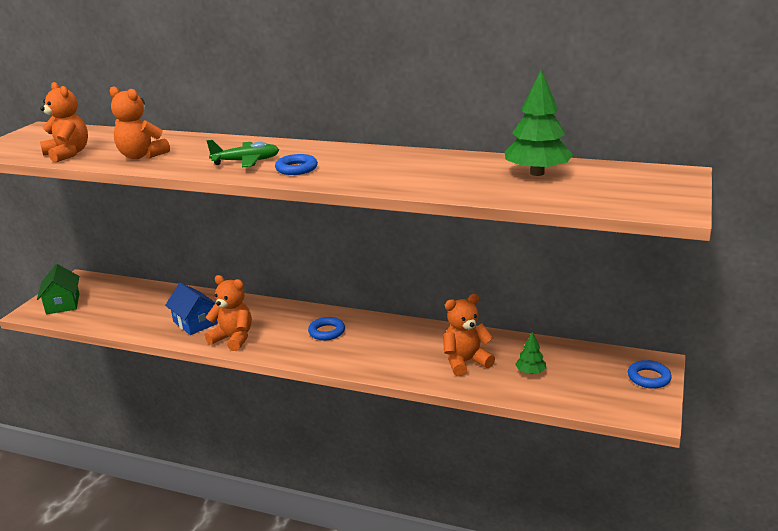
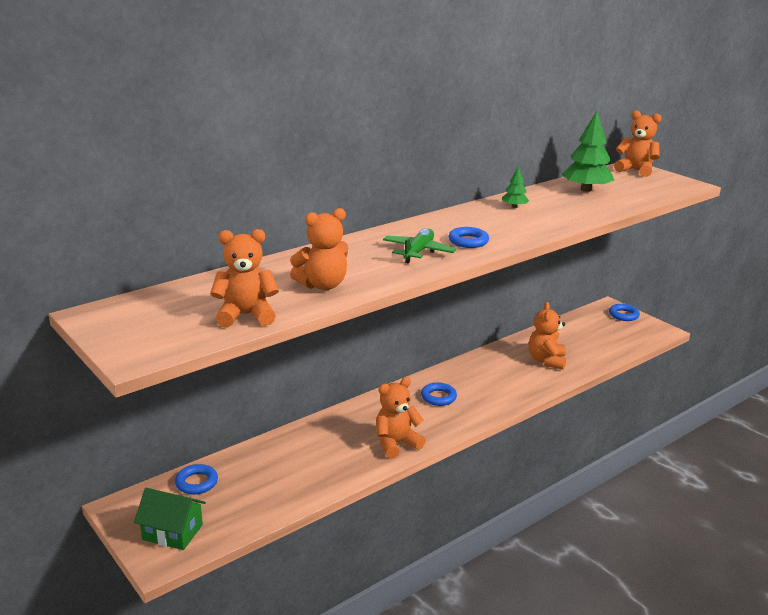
camera: 60 degrees left, 0 degrees up
(122, 289) = (196, 483): none -> blue ring
(195, 323) = (338, 456): blue house -> none
(530, 372) = (581, 345): green tree -> green tree (514, 207)
(667, 177) = (636, 170): none -> orange teddy bear

